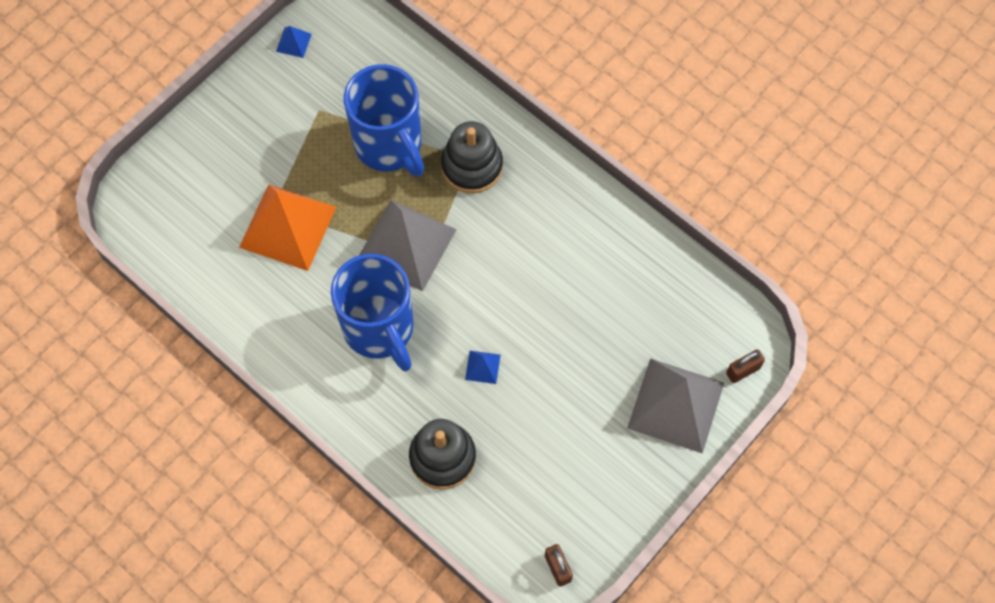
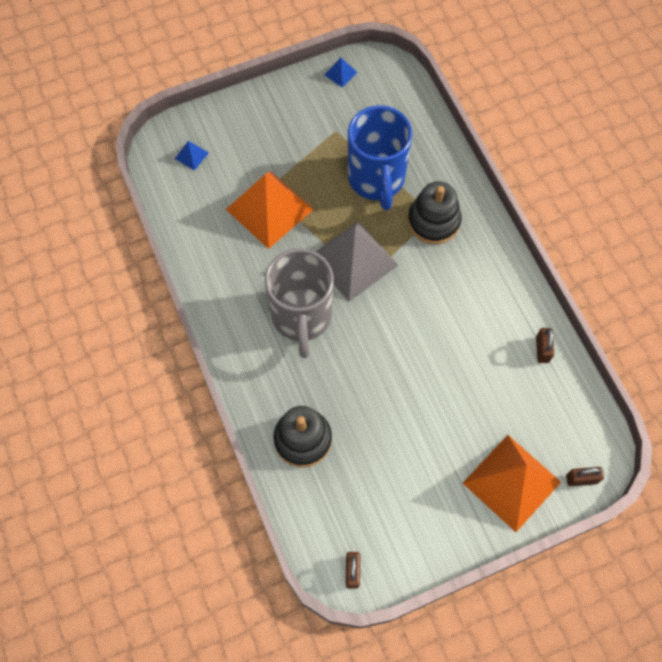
camera: 25 degrees right, 0 degrees up
(380, 330) = (301, 317): blue mug -> grey mug
(482, 367) = (368, 381): blue pyramid -> blue pyramid (191, 155)
(646, 255) = (542, 349): none -> brown padlock
(675, 405) = (511, 482): grey pyramid -> orange pyramid

